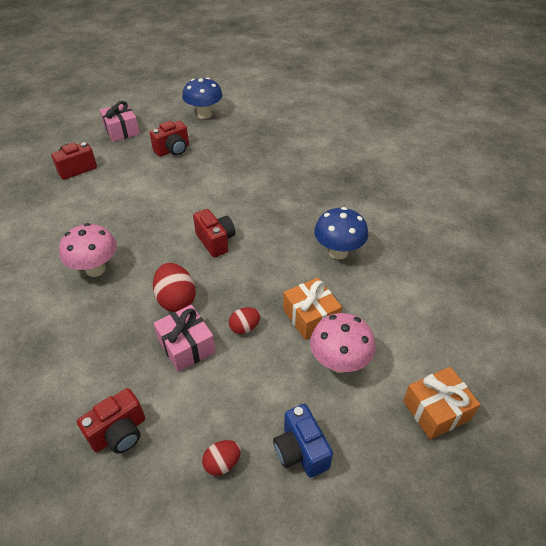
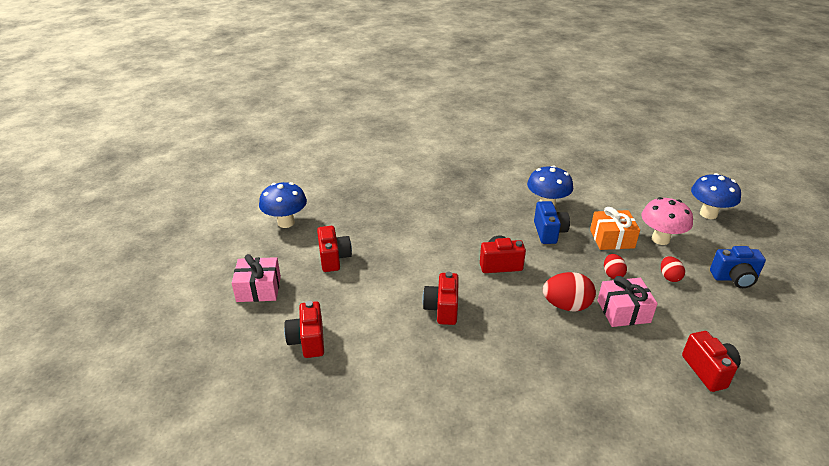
camera: 65 degrees left, 10 degrees down
(95, 269) = (500, 353): pink mushroom -> none
(137, 222) = (442, 309): none -> red camera
(222, 463) = (741, 318): red egg -> red egg (669, 277)
(289, 264) = (549, 232): none -> blue camera
(436, 410) = (708, 214): orange gift -> blue mushroom

